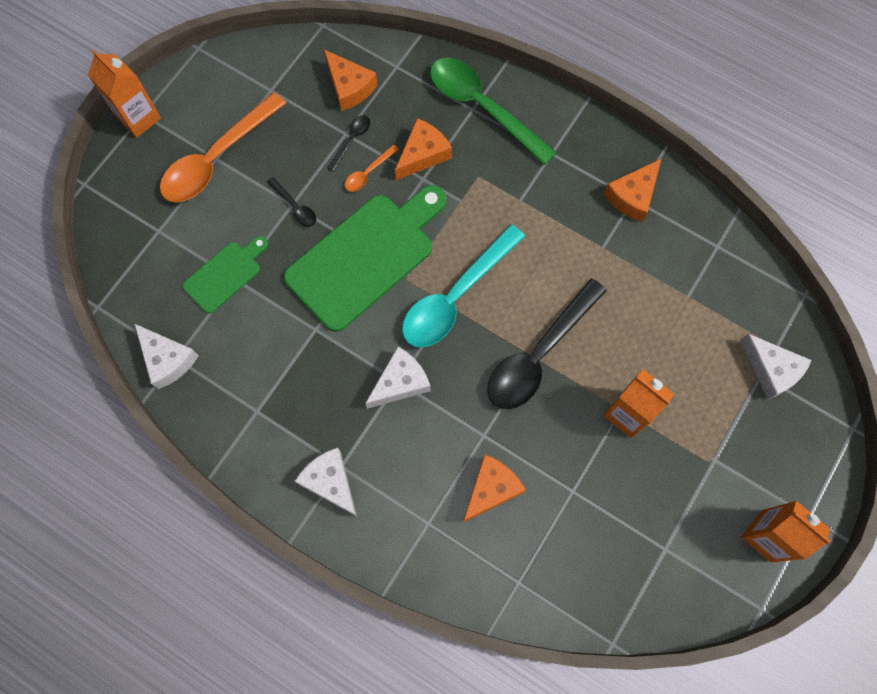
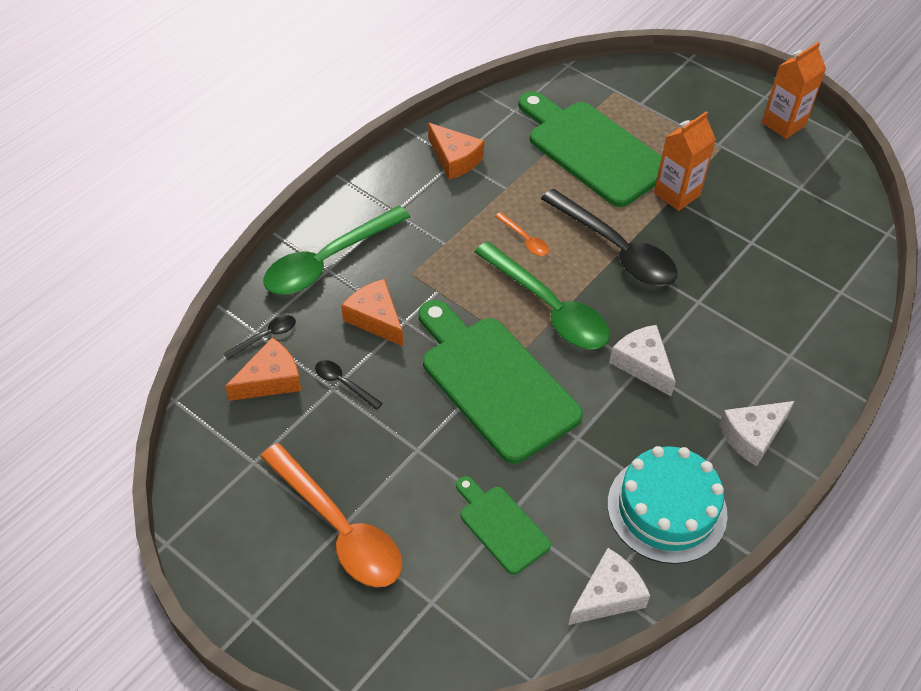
camera: 85 degrees left, 20 degrees down
(139, 118) = (257, 622): orange carton -> none
(249, 405) = (667, 509): none -> turquoise cake
(295, 207) = (421, 446): black spoon -> black spoon (266, 336)
(368, 173) = (389, 371): orange spoon -> orange spoon (525, 239)
(455, 296) = (549, 308): turquoise spoon -> green spoon
(491, 489) = (753, 302): orange cheese -> none
(675, 326) = (592, 150): none -> green cutting board
(771, 370) = (637, 96): white cheese -> none

